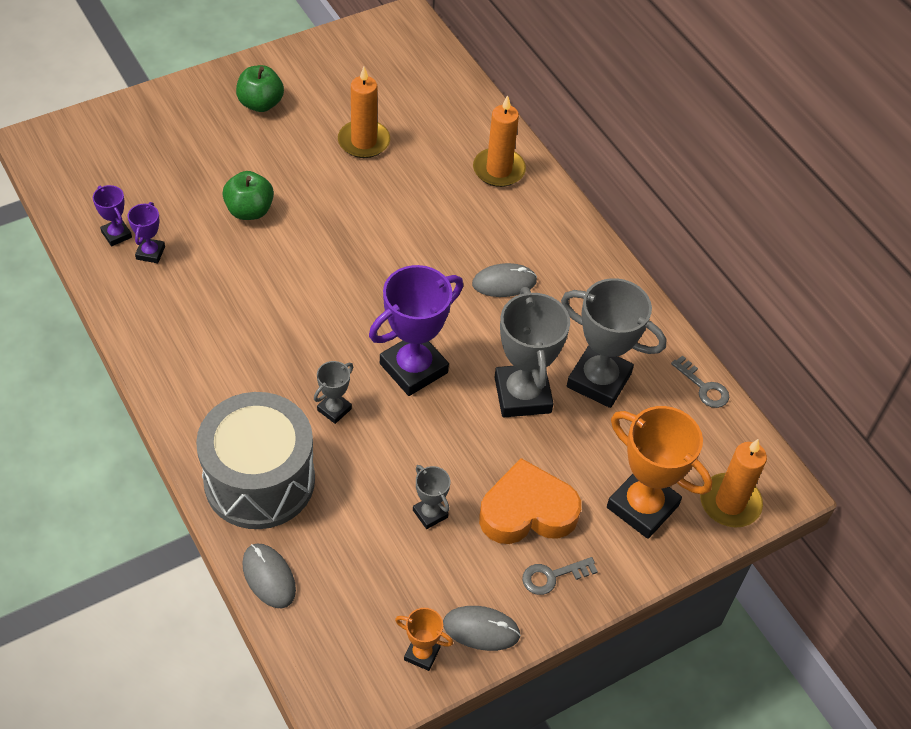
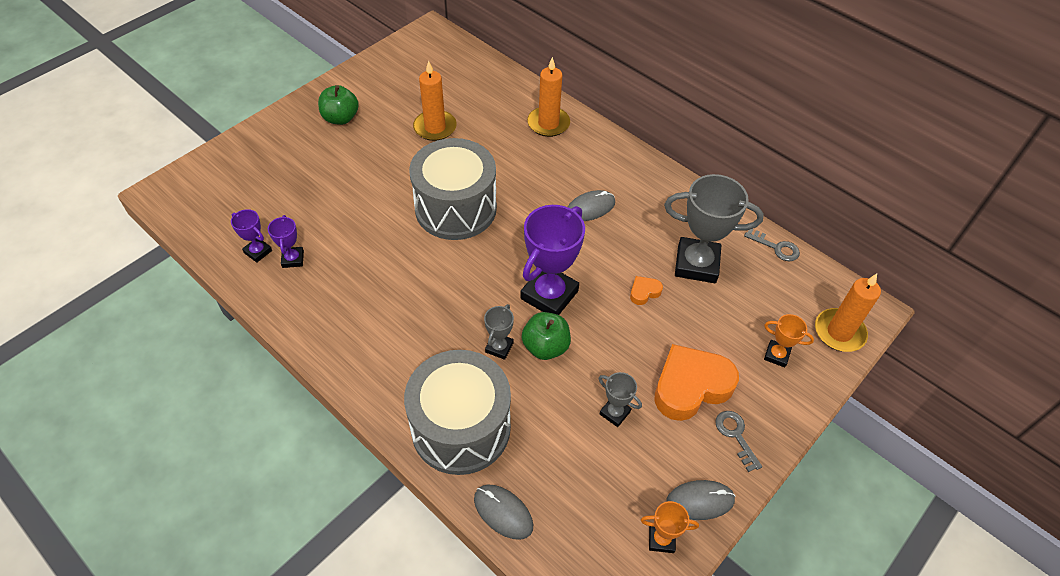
camera: 15 degrees left, 0 degrees up
(249, 210) = (364, 203): green apple -> green apple (545, 347)
(349, 243) = (456, 208): none -> grey drum
(522, 395) = (644, 292): grey trophy -> orange heart
(552, 576) = (735, 435): grey key -> grey key turned 105 degrees clockwise
(642, 506) = (776, 355): orange trophy -> orange trophy, size x0.49

